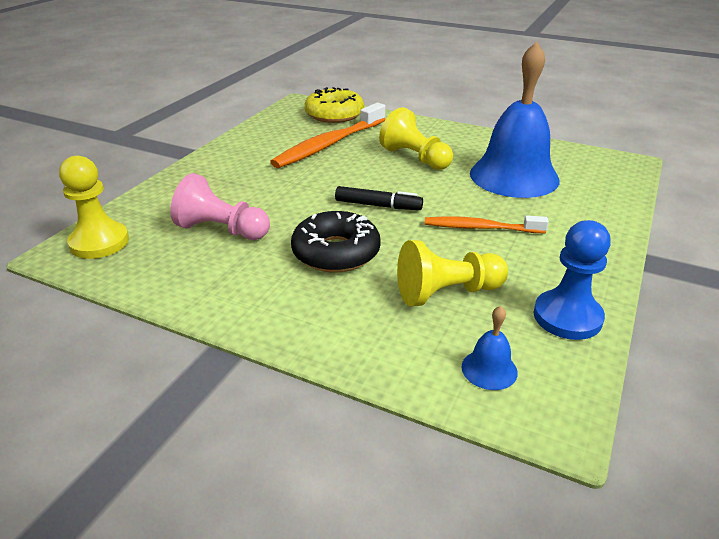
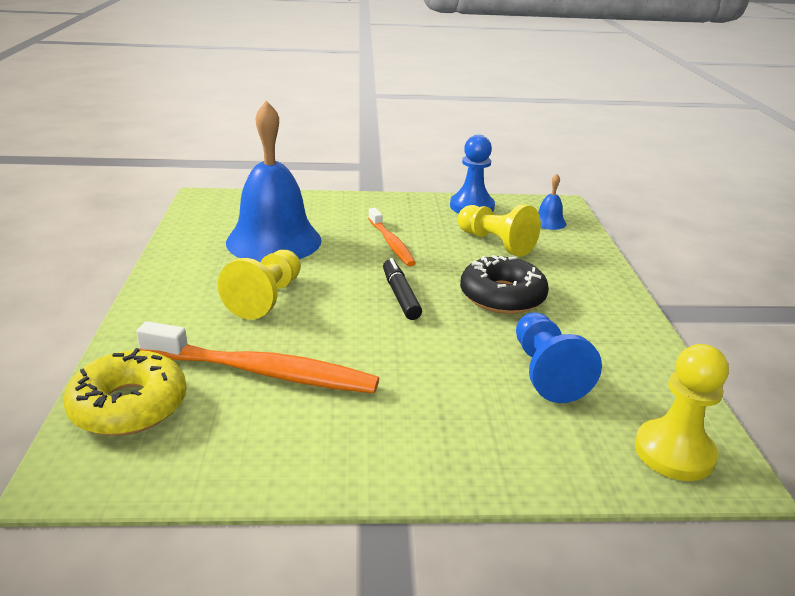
camera: 120 degrees left, 5 degrees down
(222, 230) = (546, 372): pink pawn -> blue pawn

